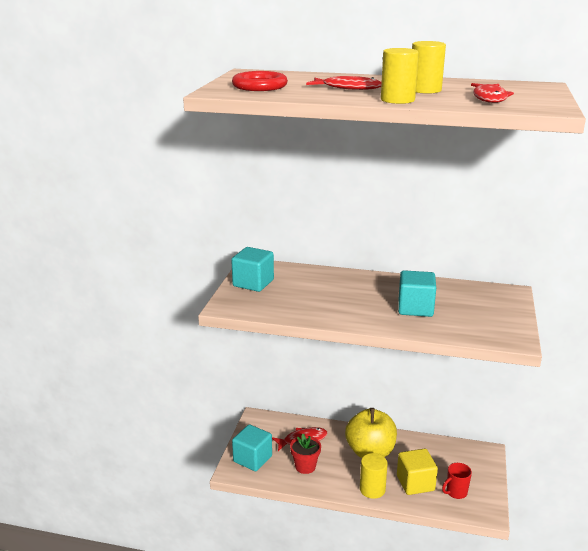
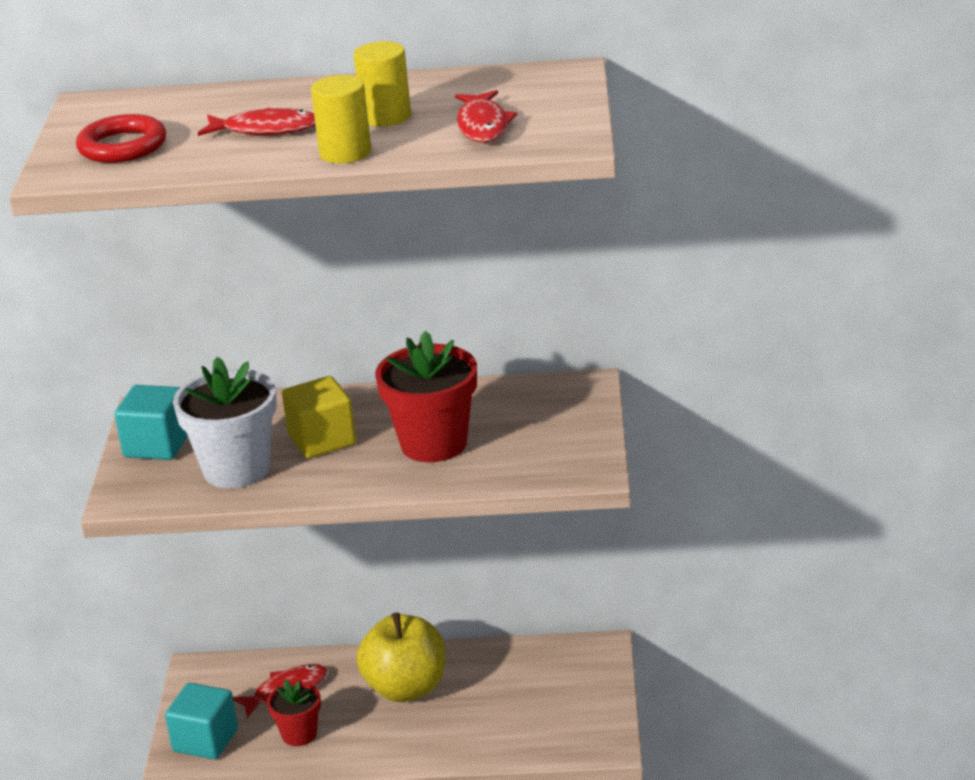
camera: 10 degrees left, 5 degrees up
(295, 302) = (236, 469): none -> white flower pot
(372, 489) = (417, 748): yellow cylinder -> none
(415, 308) = (434, 444): turquoise cube -> red flower pot
(415, 483) = (487, 723): yellow cube -> yellow cube (322, 440)
(456, 492) = (554, 724): red mug -> none

